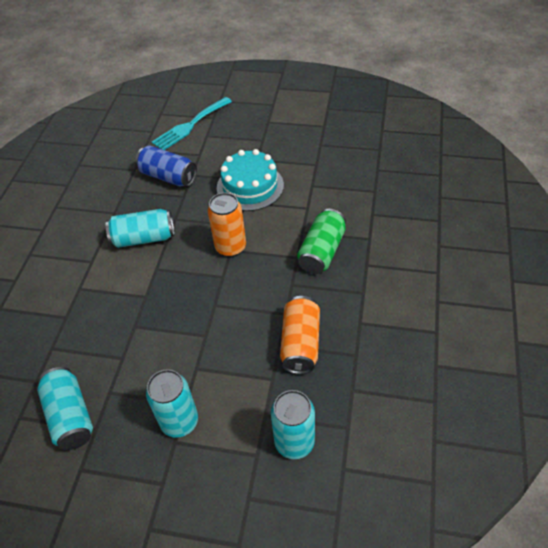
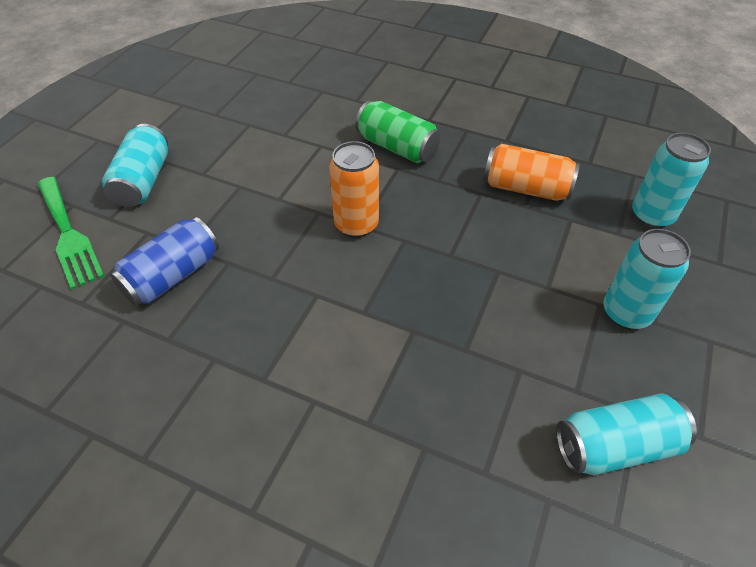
camera: 80 degrees left, 0 degrees up
(143, 238) = (294, 322): turquoise can -> turquoise can (143, 181)
(190, 125) = (68, 234): turquoise fork -> green fork
(250, 186) = (252, 189): turquoise cake -> none

